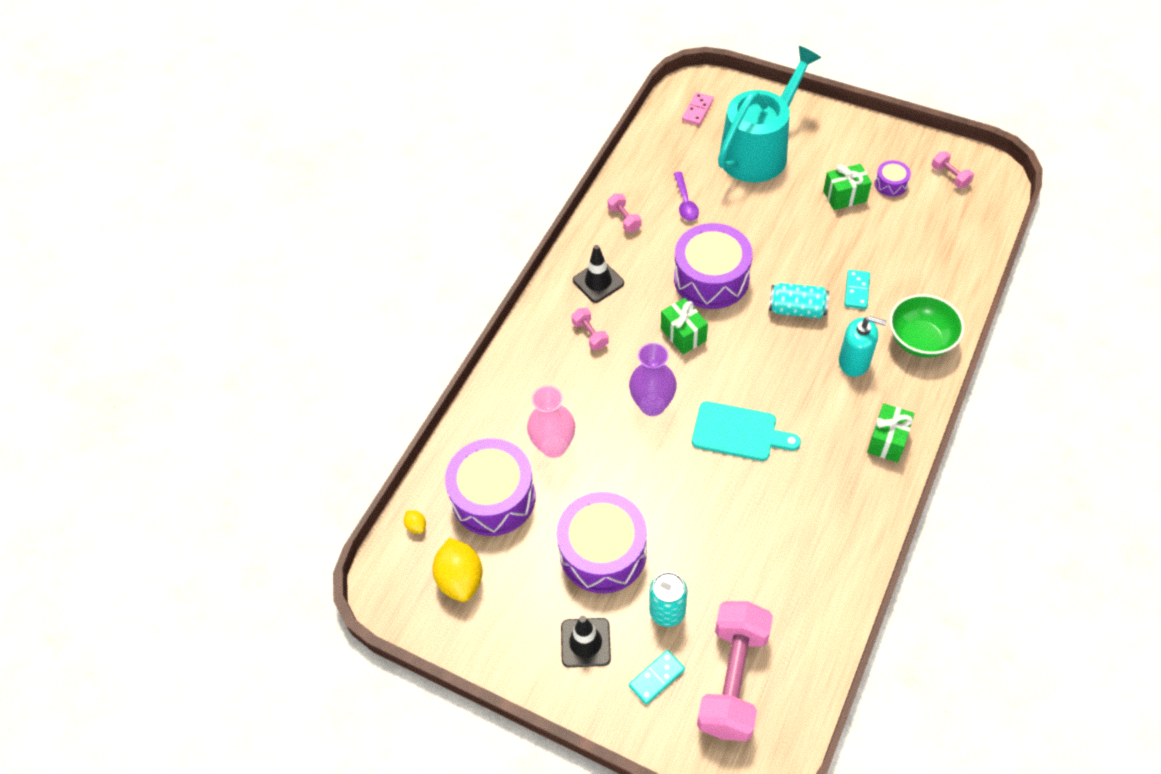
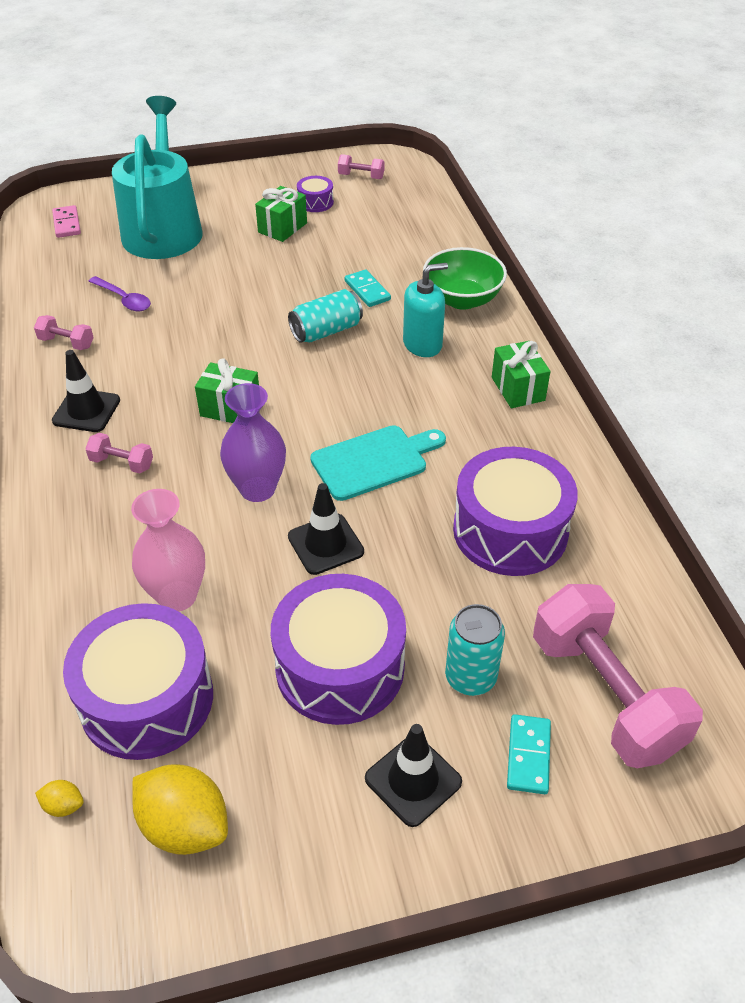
camera: 45 degrees left, 10 degrees down
(660, 470) = (325, 544): none -> black traffic cone
(711, 278) = (214, 348): purple drum -> purple drum (510, 530)

